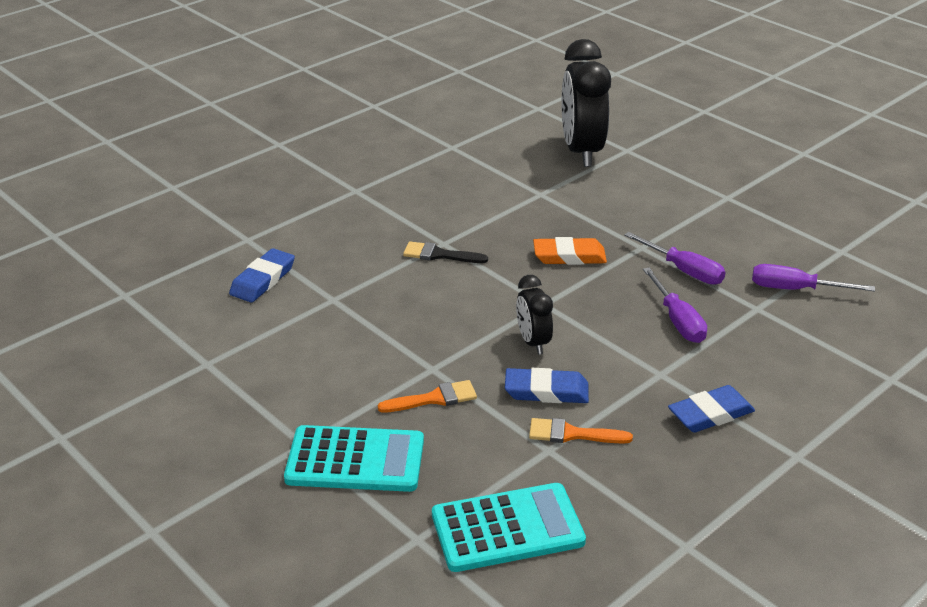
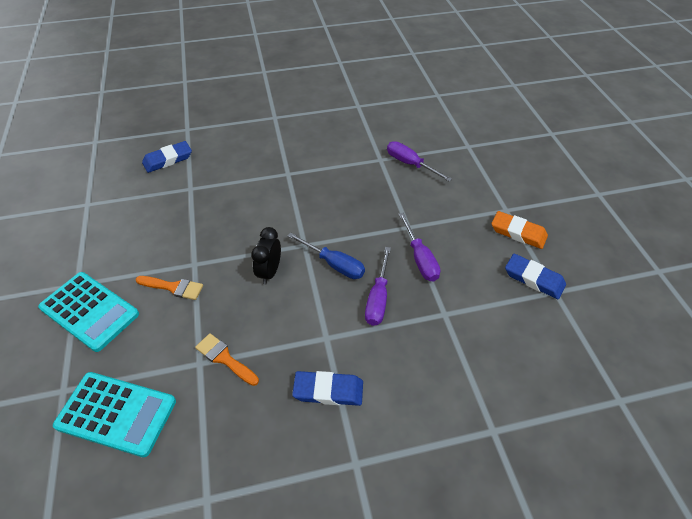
camera: 30 degrees right, 15 degrees up
(439, 255) = (277, 181): black brush -> none
(546, 391) = (242, 315): blue eraser -> blue eraser (534, 279)
(569, 256) = (354, 214): orange eraser -> orange eraser (518, 232)
(581, 151) = (436, 136): black clock -> none
(598, 309) = (334, 264): none -> blue screwdriver
(795, 289) = (488, 310): purple screwdriver -> purple screwdriver (410, 164)

